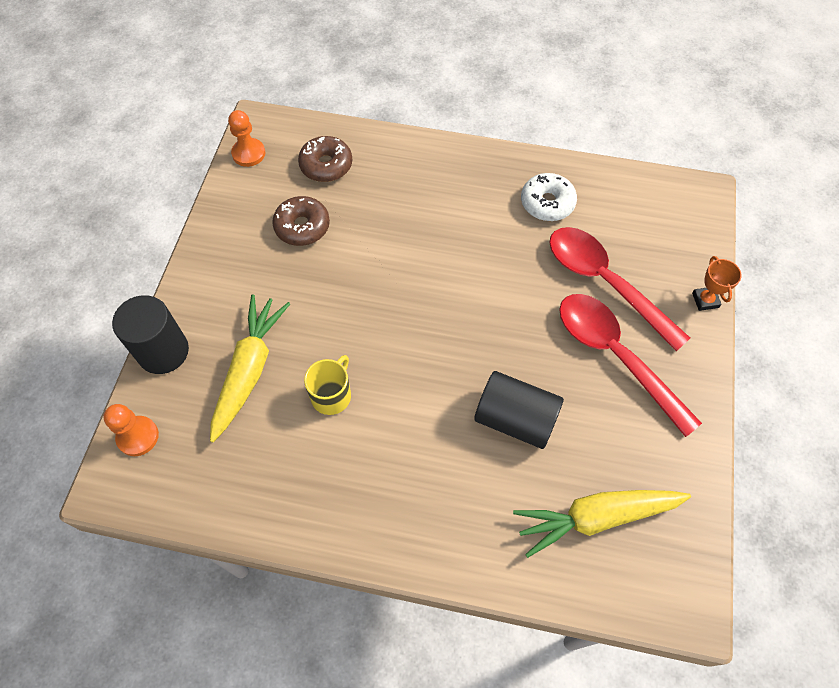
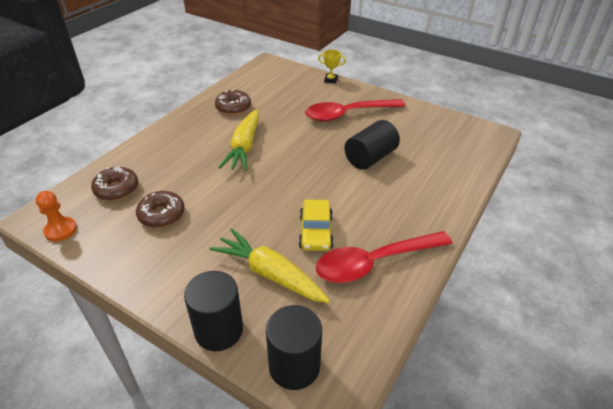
camera: 70 degrees left, 20 degrees down
(138, 436) = (294, 366): orange pawn -> black cylinder
(332, 395) = (315, 232): yellow mug -> yellow car
(547, 203) = (233, 107): white donut -> brown donut
(595, 517) = (439, 147): yellow carrot -> yellow carrot (244, 147)
(605, 283) = (301, 104): red spoon -> red spoon (375, 262)
(705, 300) = (331, 80): orange trophy -> yellow trophy

